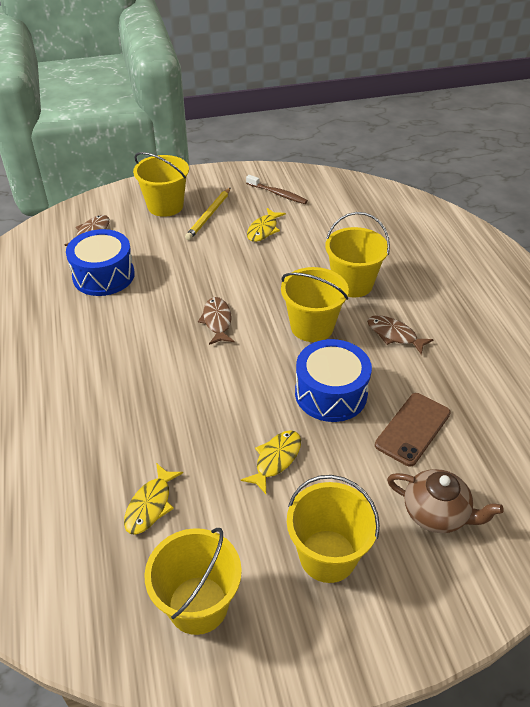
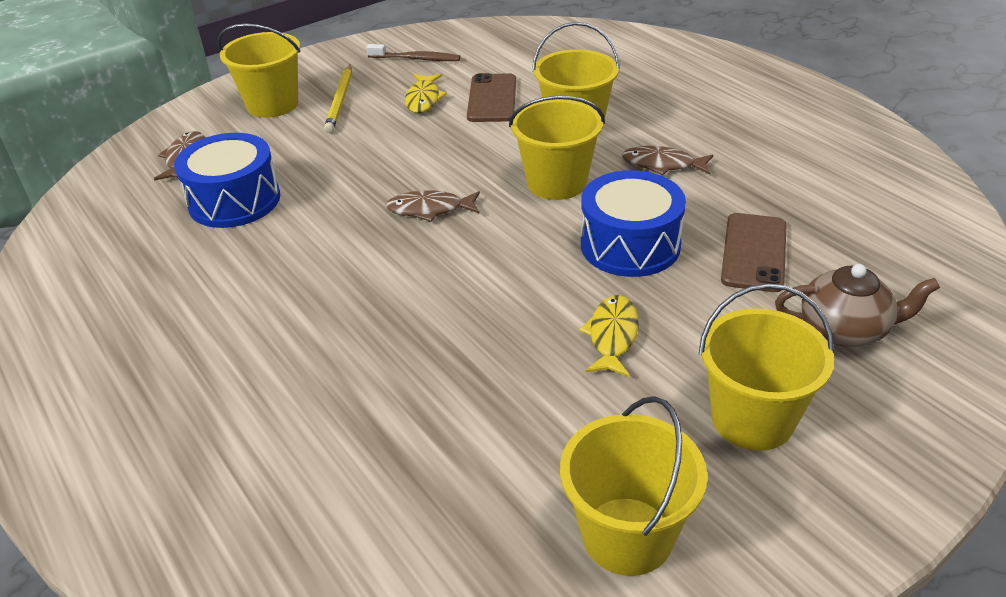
camera: 20 degrees left, 5 degrees down
(150, 505) = (480, 442): yellow fish -> none
(217, 321) = (430, 209): brown fish -> brown fish turned 60 degrees counterclockwise
(309, 243) = (492, 98): none -> brown phone

